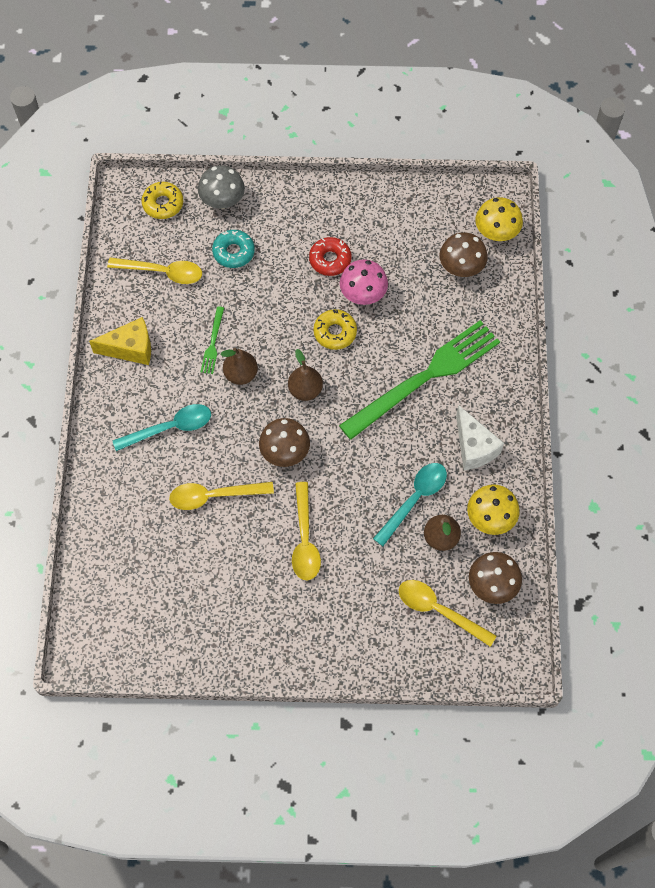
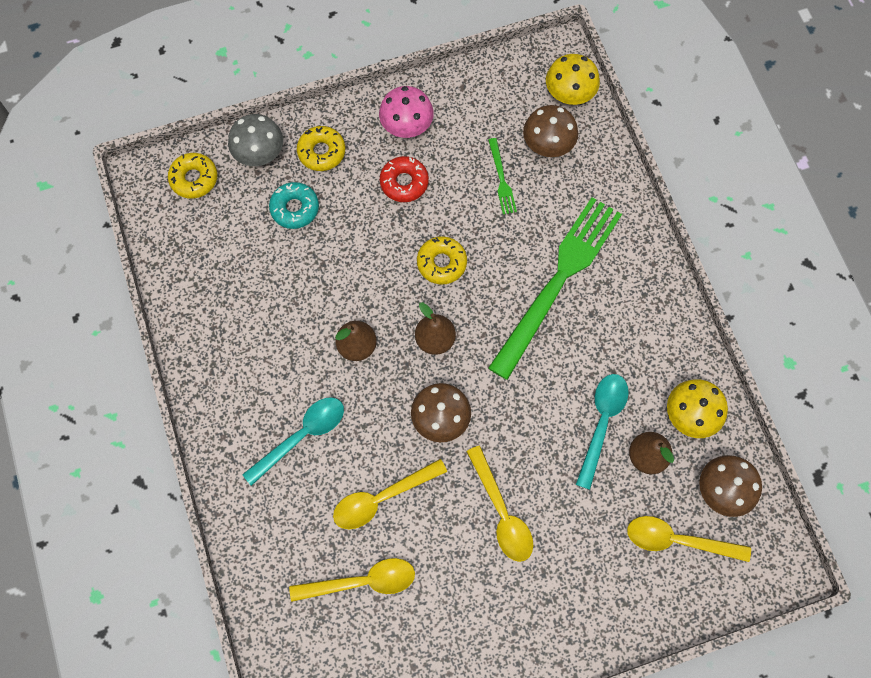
camera: 20 degrees left, 5 degrees up
(130, 348) = (221, 359): yellow cheese -> none
(163, 272) = (224, 258): yellow spoon -> yellow spoon (362, 581)
(213, 343) = (312, 320): green fork -> green fork (501, 179)
(273, 215) = (321, 152): none -> yellow donut
(363, 294) = (455, 210): pink mushroom -> pink mushroom (407, 126)
(474, 447) = (641, 341): white cheese -> none

